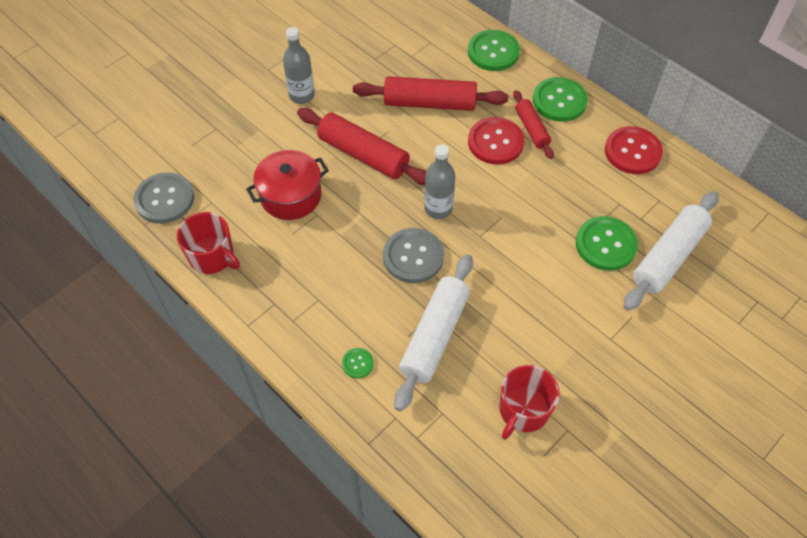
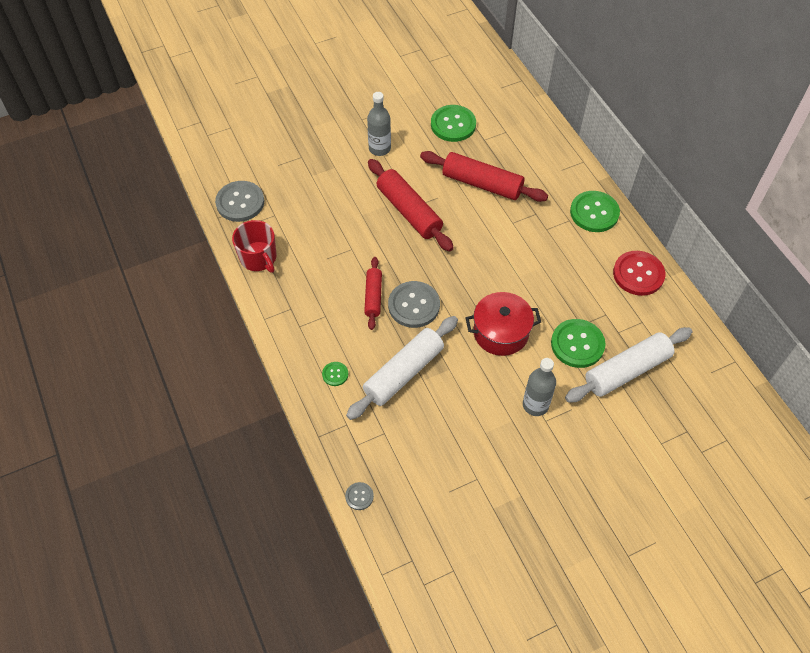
camera: 20 degrees right, 0 degrees up
(291, 196) = (337, 228): red pot -> red pot (501, 332)
(438, 208) = (451, 273): grey bottle -> grey bottle (535, 405)
(446, 498) = (359, 496): none -> grey button
(493, 52) = (556, 155): green button -> green button (453, 124)
(495, 142) = (523, 232): red button -> none
(523, 410) = (448, 452): red mug -> none
(531, 129) = (559, 230): red rolling pin -> red rolling pin (373, 296)

